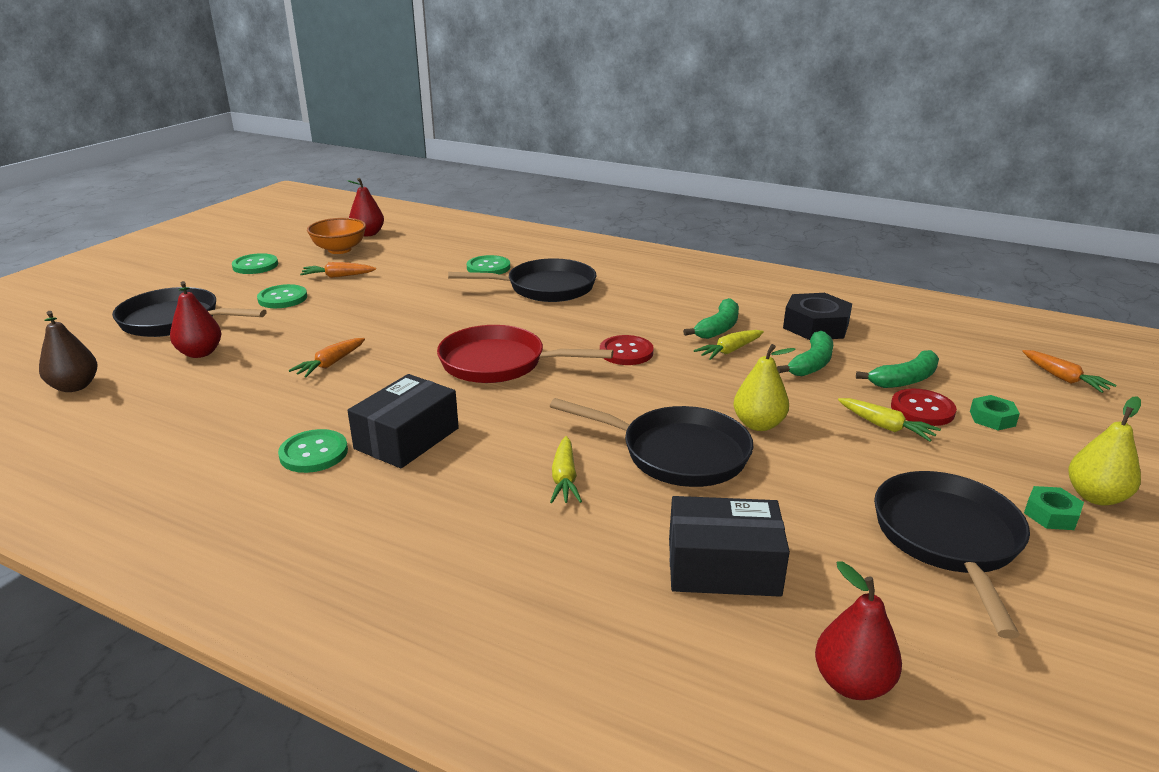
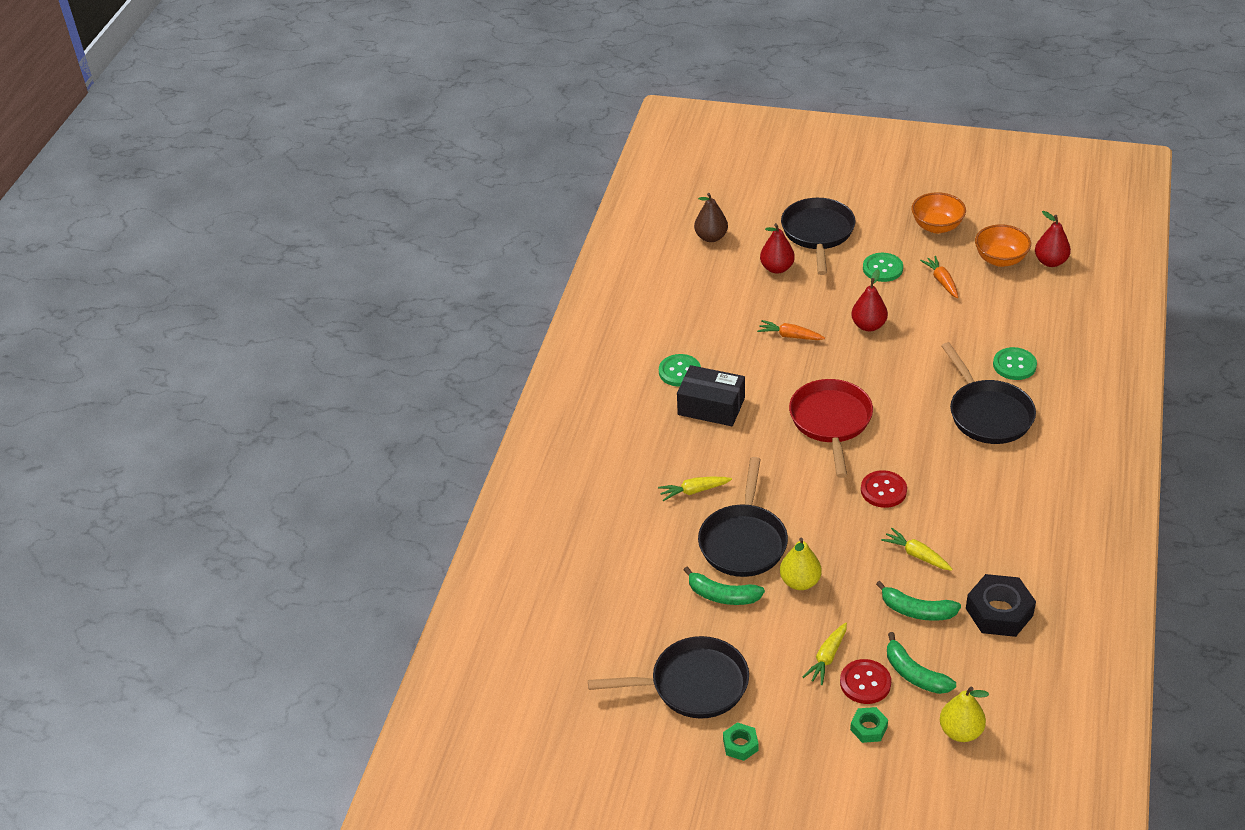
camera: 80 degrees right, 15 degrees up
(255, 265) = (936, 226): green button -> orange bowl
(718, 328) = (960, 543): green banana -> green banana (722, 595)
(723, 566) = (632, 576): black box -> none
(852, 683) = (557, 634): red pear -> red pear (868, 326)
(1063, 378) = (969, 792): orange carrot -> none
(1095, 497) = (772, 776): yellow pear -> yellow pear (960, 731)

